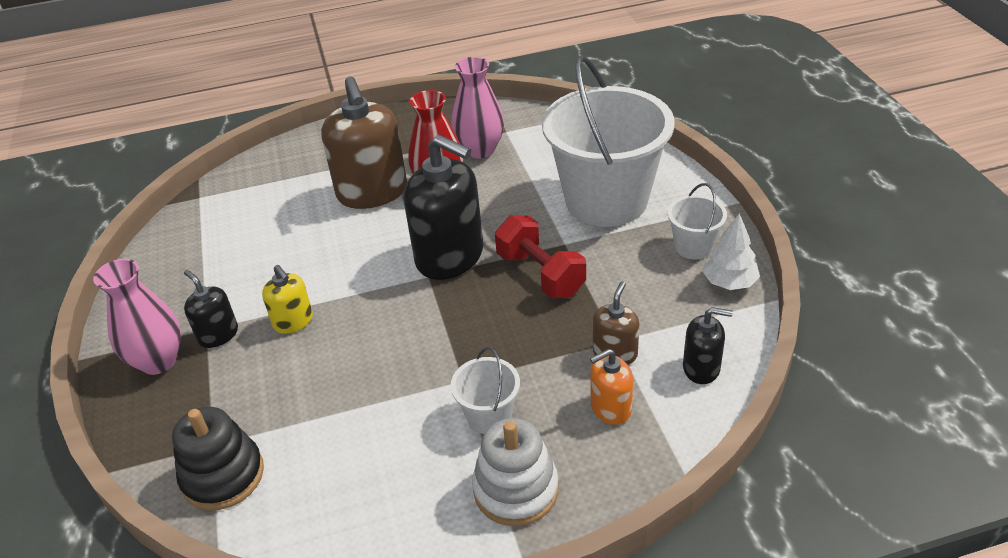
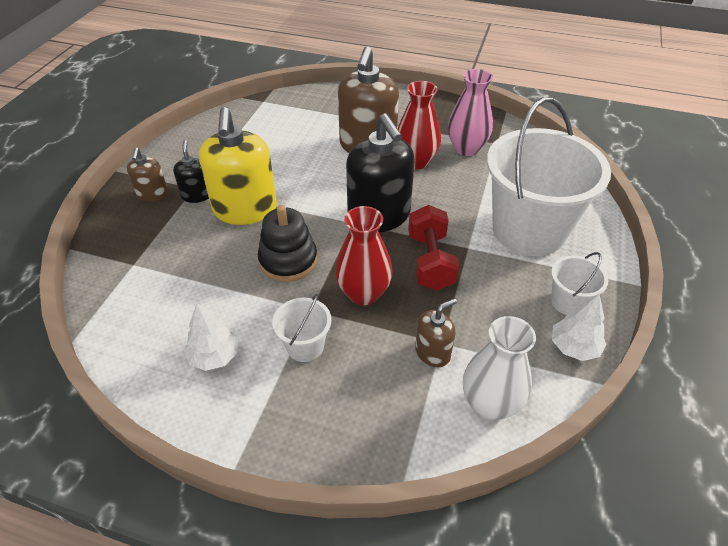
camera: 30 degrees right, 5 degrees up
(158, 361) = (152, 194): pink vase -> brown soap dispenser
(223, 475) = (121, 288): black stacking toy -> black stacking toy (288, 260)
(293, 321) = (245, 209): yellow soap dispenser -> yellow soap dispenser, size x2.00
(403, 479) = (214, 356): none -> white tree
(502, 337) = (363, 293): none -> red vase
(516, 489) = (275, 411): white stacking toy -> none
(610, 408) = (393, 392): orange soap dispenser -> none
(701, 368) = (490, 404): black soap dispenser -> white vase

